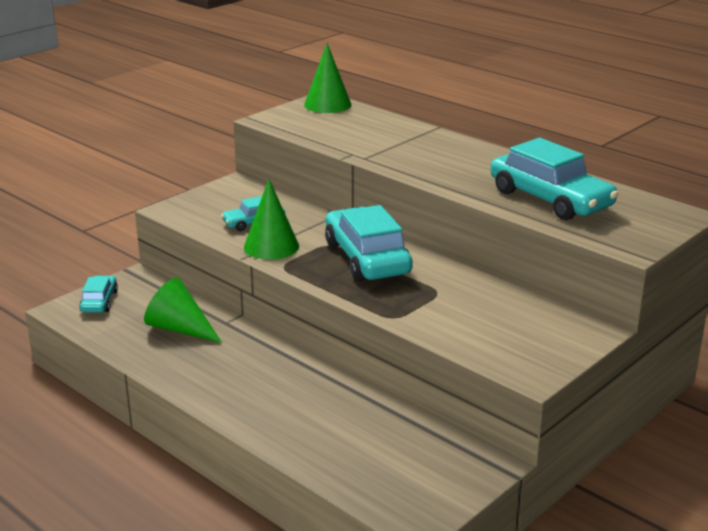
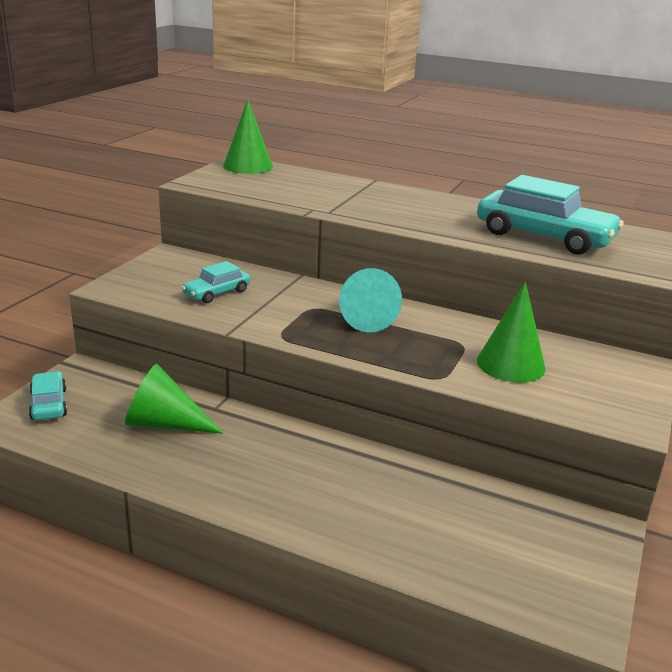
camera: 20 degrees left, 0 degrees up
(271, 246) = (253, 316): green cone -> green cone (510, 364)
(367, 258) = (364, 317): turquoise car -> turquoise cone

